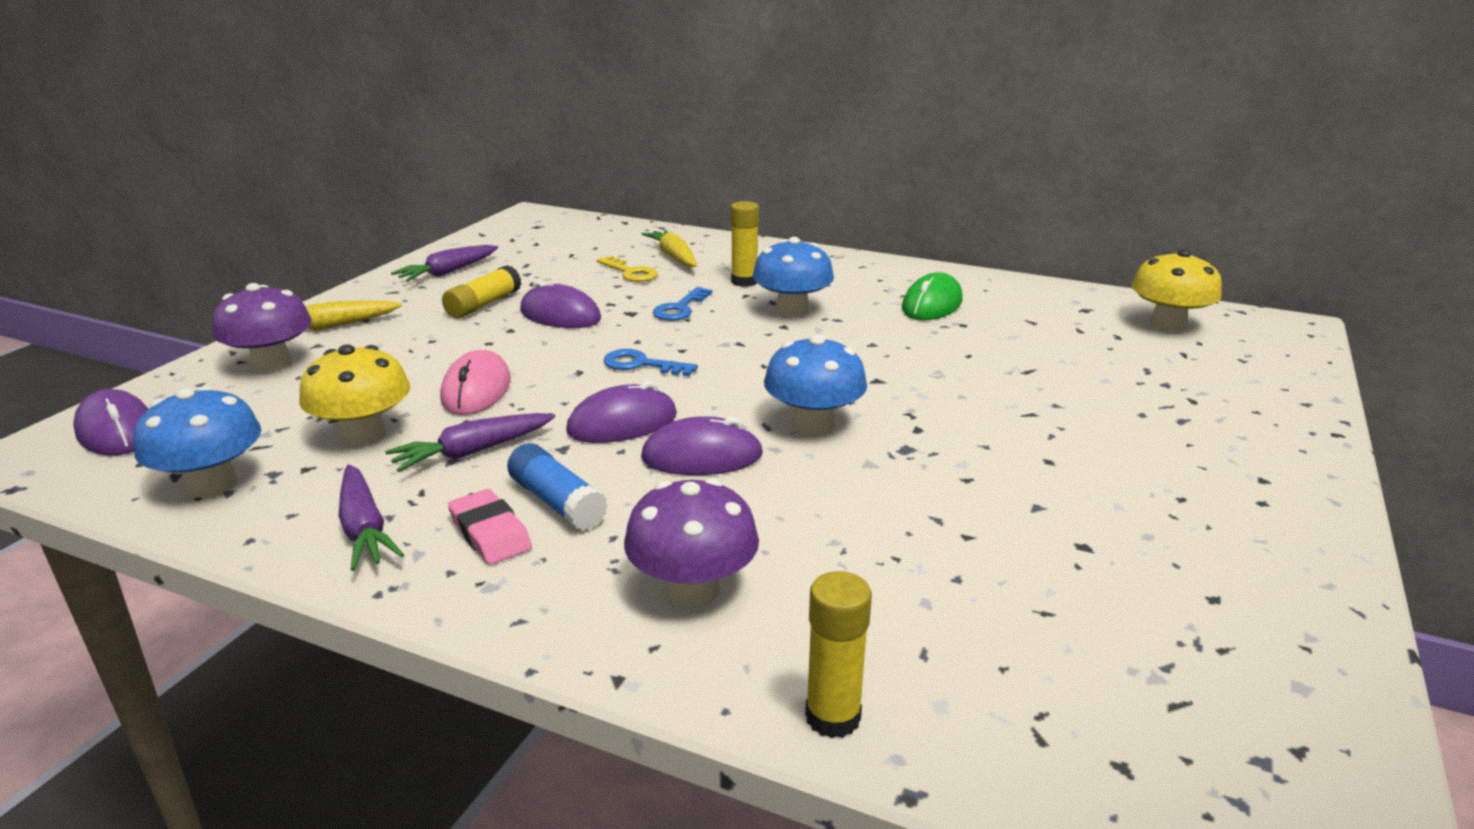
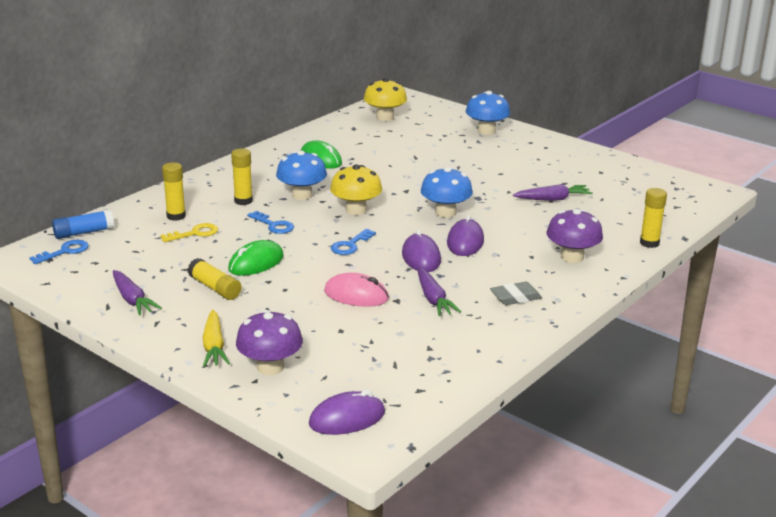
camera: 75 degrees left, 0 degrees up
(212, 484) = (436, 376): blue mushroom -> blue mushroom (486, 131)
(364, 435) = (397, 331): yellow mushroom -> yellow mushroom (356, 210)
(364, 528) = (500, 329): purple carrot -> purple carrot (553, 199)
(490, 533) = (515, 297): pink eraser -> grey eraser
(556, 228) = (64, 252): none -> blue key
(557, 502) = (494, 280): blue glue stick -> blue glue stick (84, 233)
(560, 315) = (256, 263): purple mouse -> green mouse
(674, 257) = (176, 216): yellow carrot -> yellow glue stick

